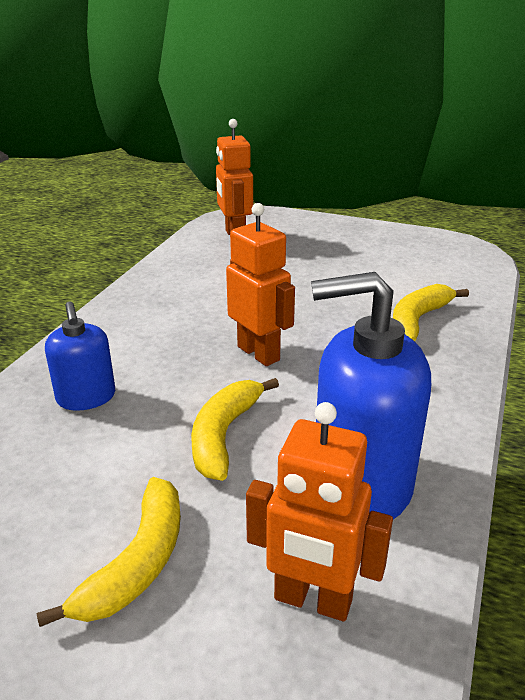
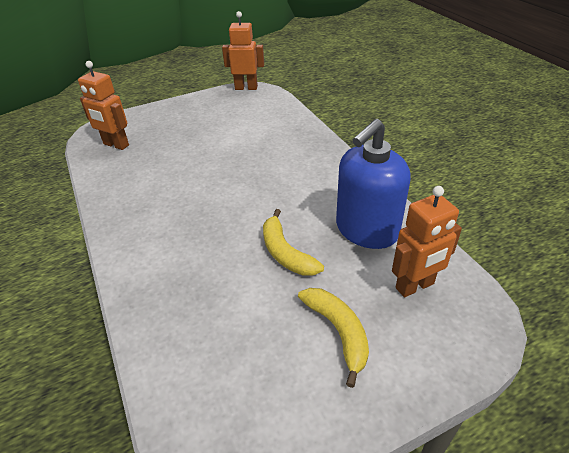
camera: 45 degrees left, 10 degrees up
(86, 397) = (187, 288): blue soap dispenser -> none
(259, 353) = (238, 203): orange robot -> orange robot (246, 88)
(417, 320) = (284, 141): yellow banana -> none

